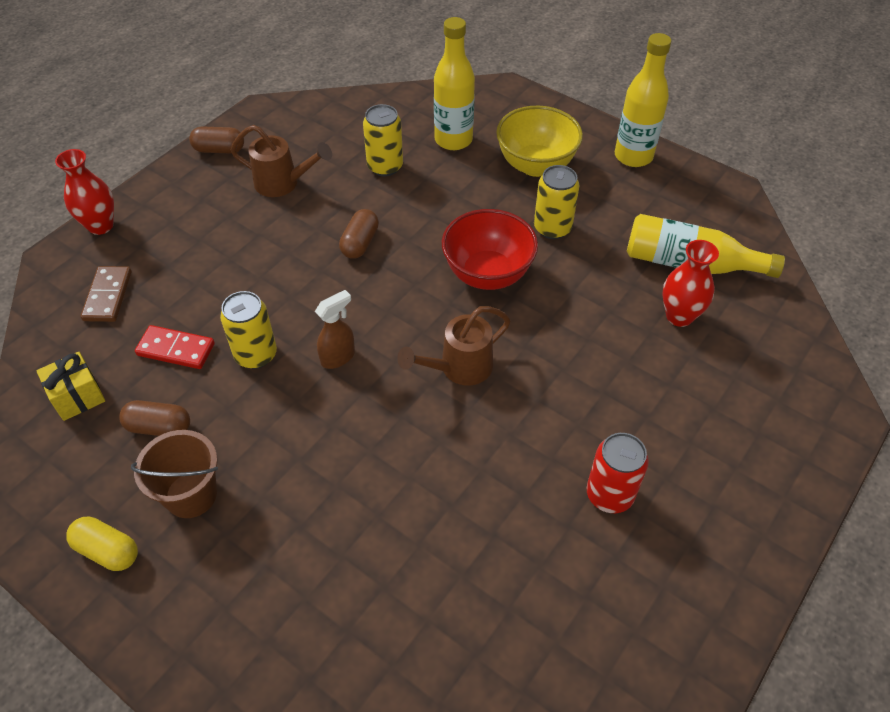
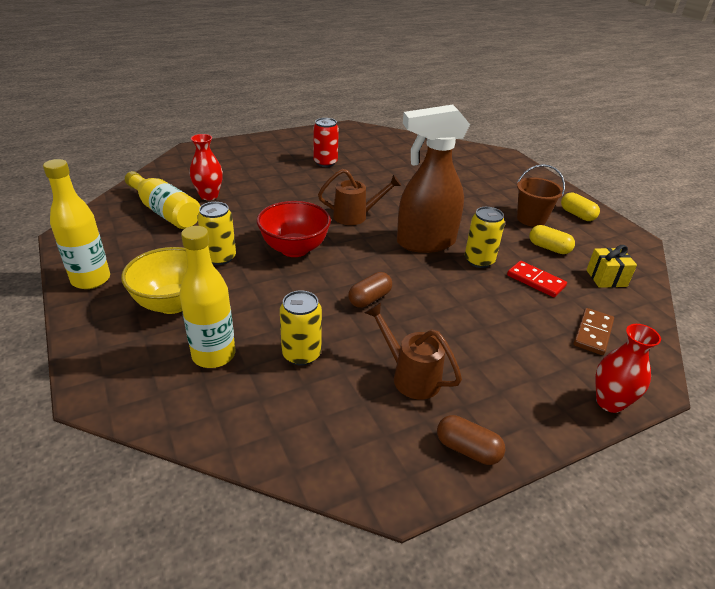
camera: 155 degrees left, 15 degrees down
(159, 427) = (549, 248): brown capsule -> yellow capsule
(338, 357) = (425, 243): brown spray bottle -> brown spray bottle, size x2.33

